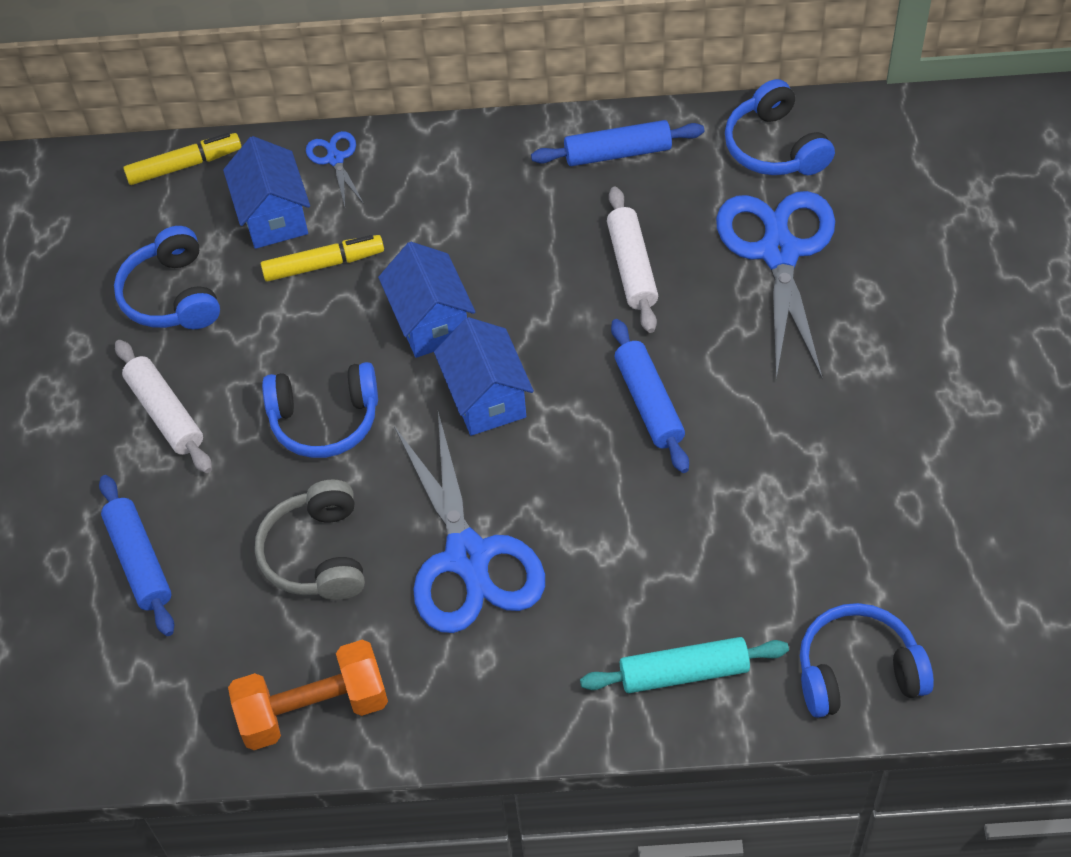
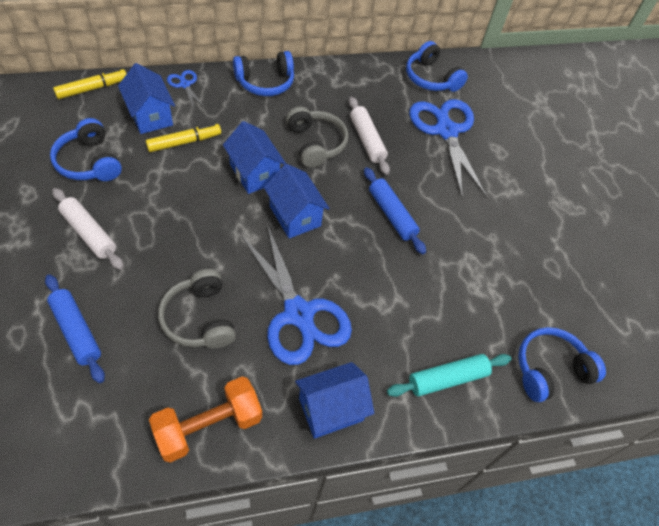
camera: 20 degrees left, 0 degrees up
(325, 420) = (195, 233): blue headphones -> blue headphones (265, 82)
(494, 702) = (331, 409): none -> blue house
(541, 272) = (316, 144): none -> grey headphones
(618, 153) = (347, 81): blue rolling pin -> none

